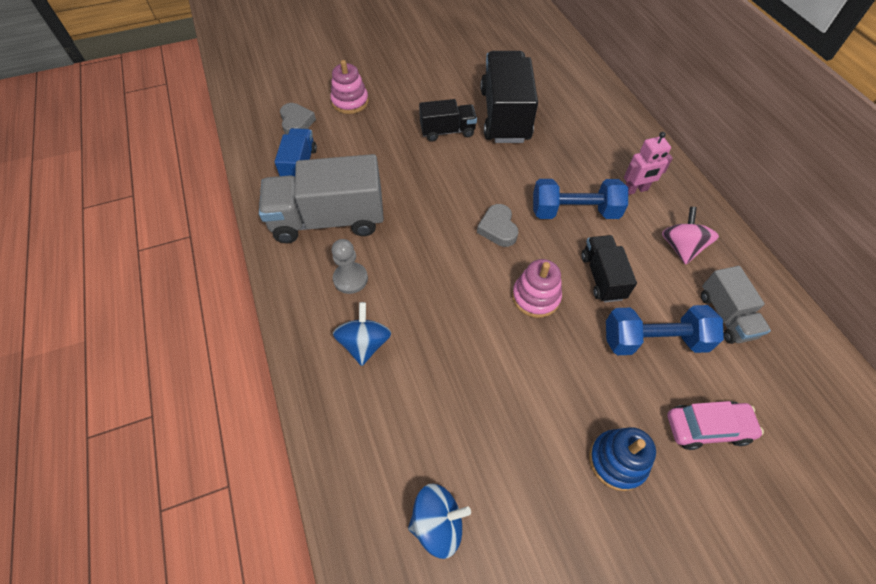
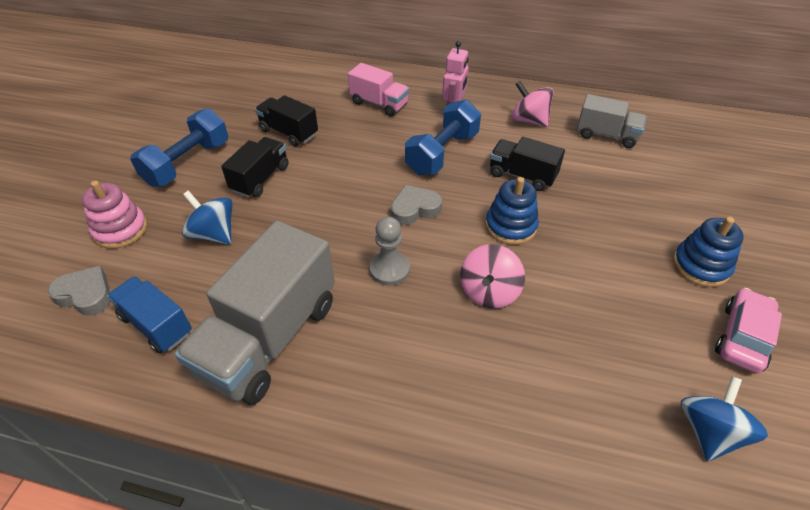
camera: 55 degrees left, 10 degrees down
(350, 279) = (371, 358): grey pawn -> grey pawn (389, 269)
(365, 343) = (466, 389): blue spinning top -> blue spinning top (214, 234)
(457, 316) = (489, 292): none -> pink spinning top
(498, 228) = (414, 209): grey heart -> grey heart turned 135 degrees clockwise
(505, 115) = (289, 132): black truck -> black truck, size x0.54
(535, 297) = (510, 226): pink stacking toy -> blue stacking toy
(590, 142) = (379, 104): none -> pink truck
(654, 340) = (603, 182): blue dumbbell -> blue dumbbell (187, 163)
(707, 428) = (696, 200): pink car -> pink car (742, 337)

